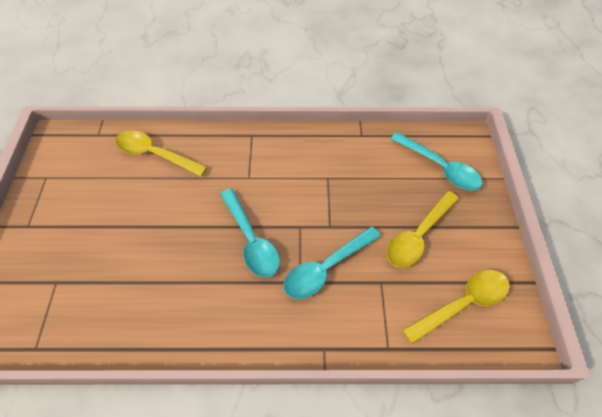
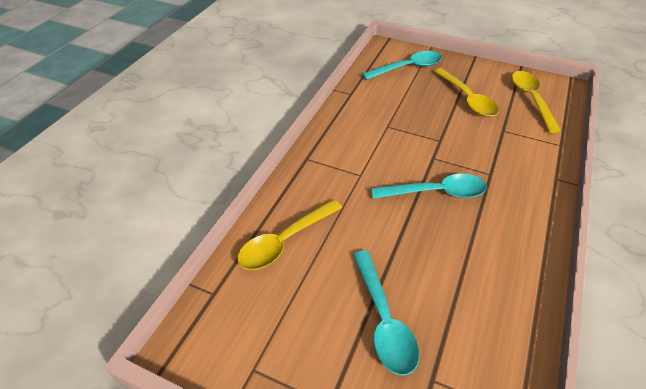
camera: 65 degrees left, 10 degrees down
(326, 268) = (481, 155): turquoise spoon -> turquoise spoon (383, 320)

